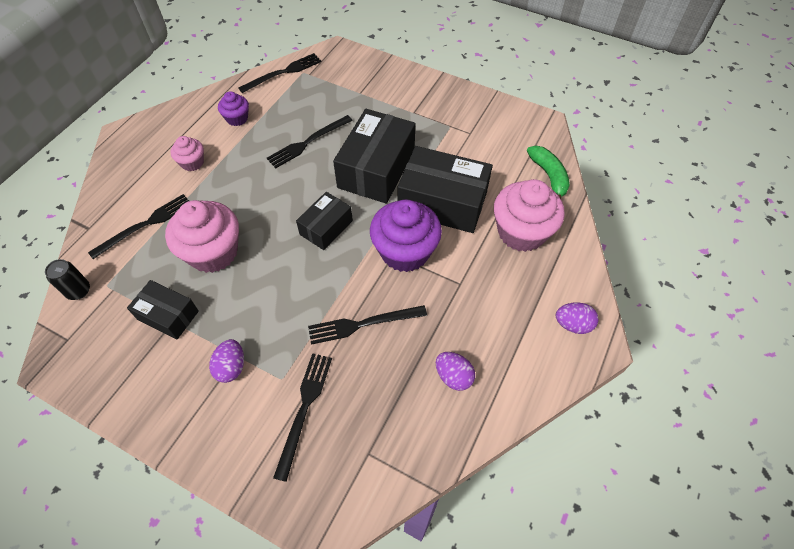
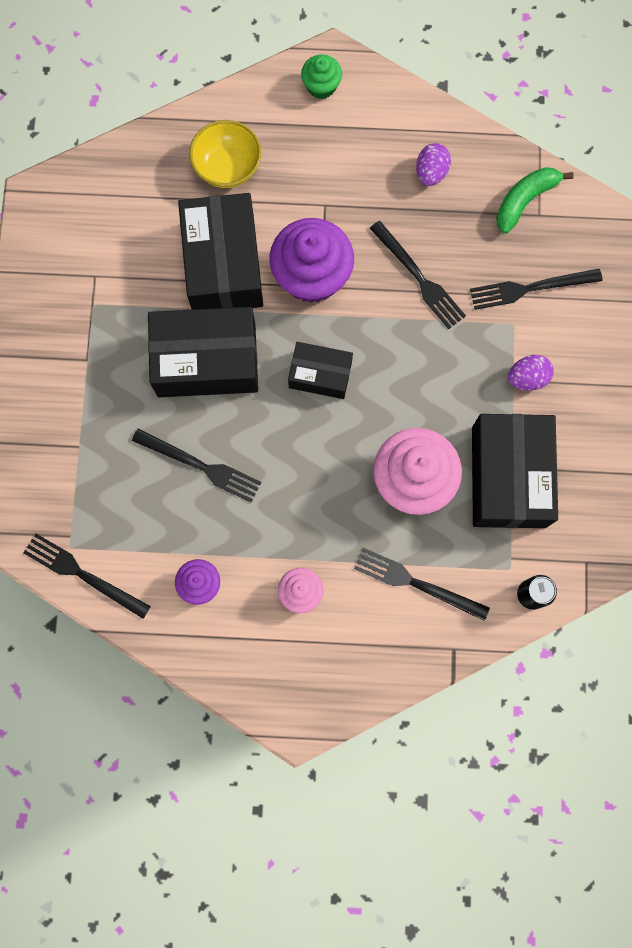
camera: 115 degrees left, 20 degrees up
(168, 315) = (508, 477): black box -> black box, size x1.78
(521, 232) = (227, 167): pink cupcake -> yellow bowl
(549, 176) = (129, 163): green banana -> green banana (525, 200)
(572, 324) = (321, 86): purple egg -> green cupcake

